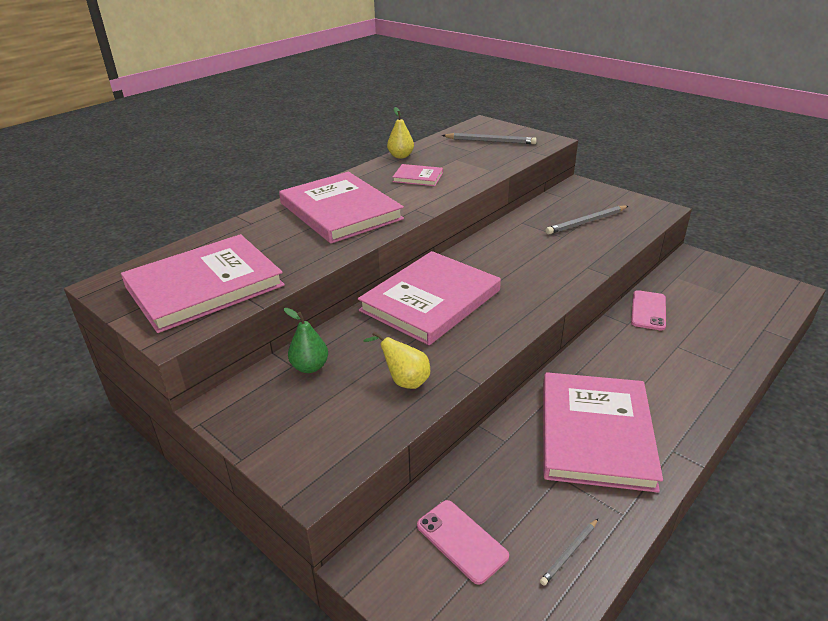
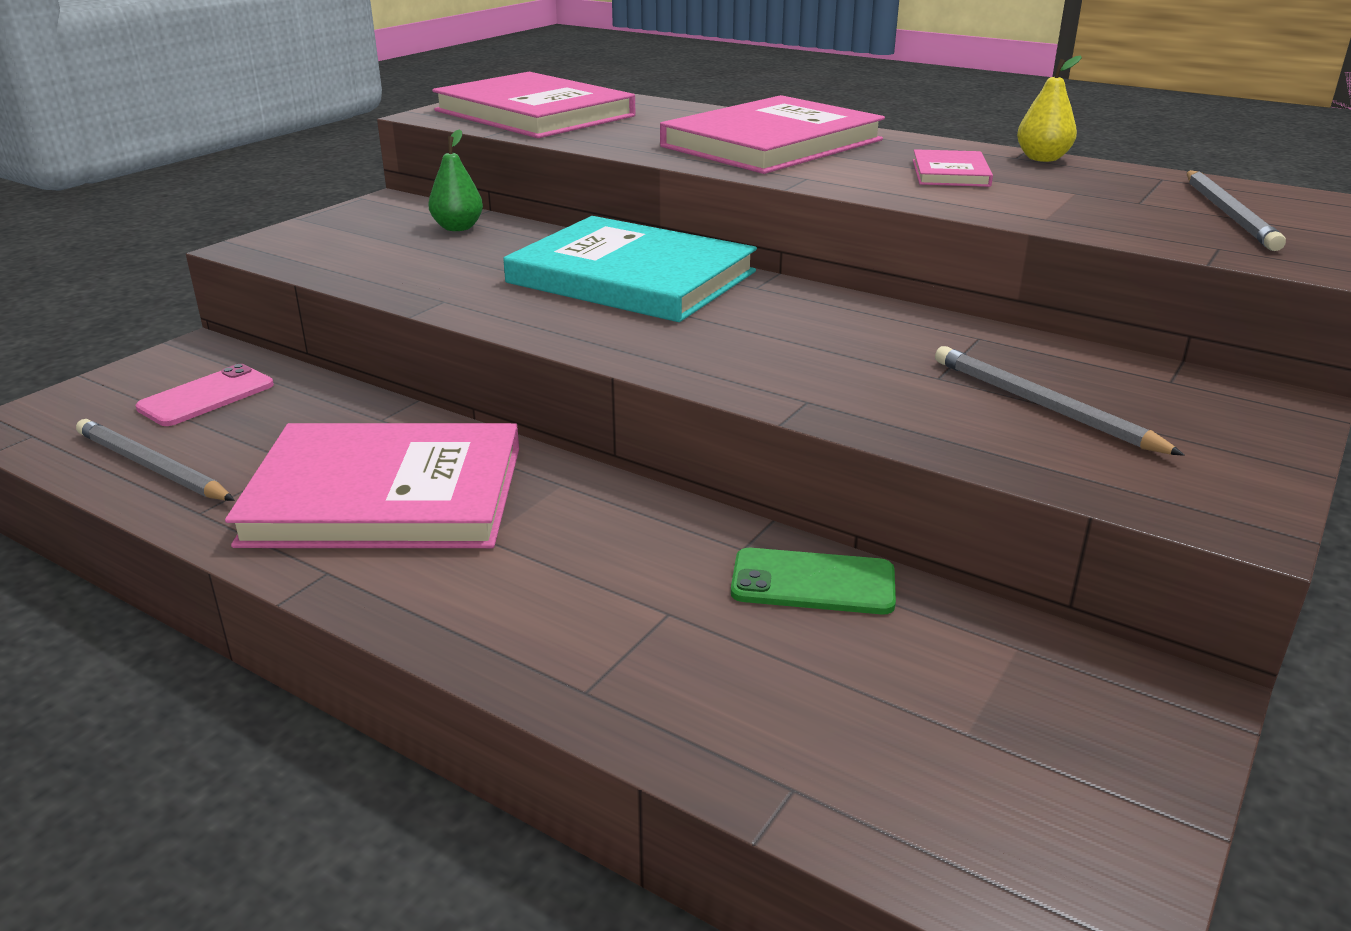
camera: 80 degrees right, 5 degrees down
(404, 381) = (422, 274): yellow pear -> none
(430, 300) = (632, 277): pink book -> turquoise book
(569, 553) = (151, 467): grey pencil -> grey pencil, size x1.76
(648, 310) = (813, 583): pink phone -> green phone

